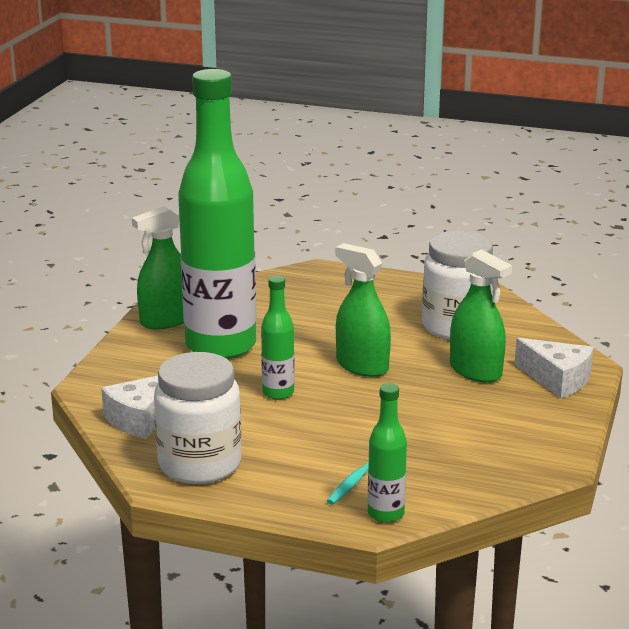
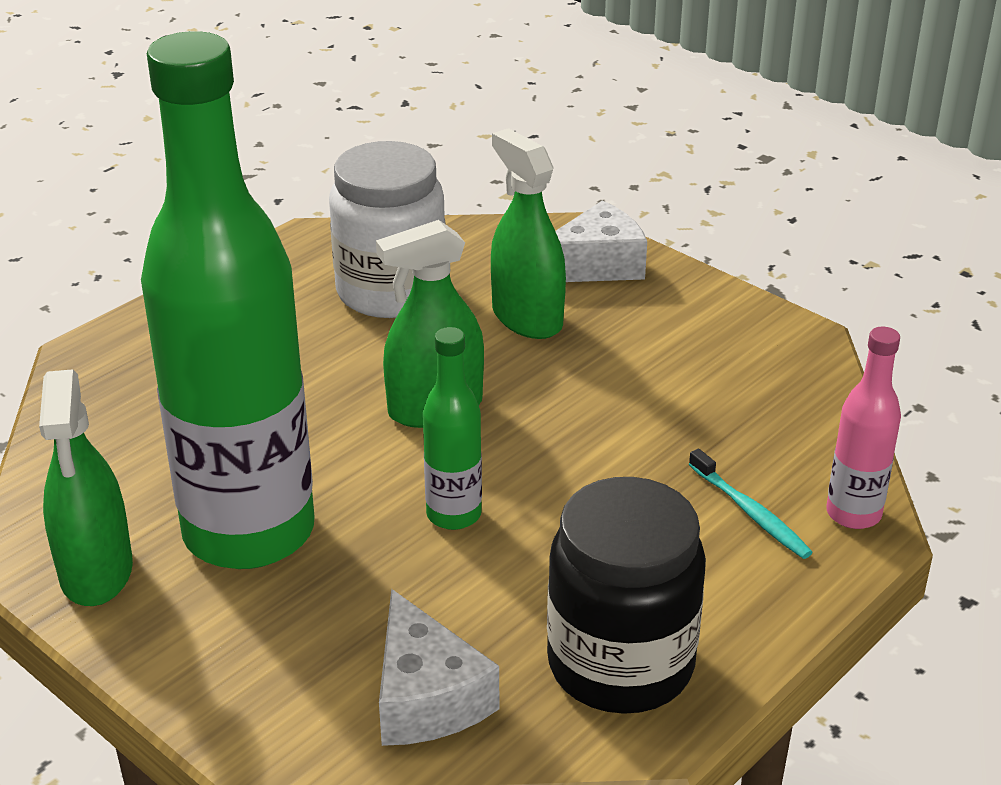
camera: 65 degrees left, 10 degrees up
(200, 464) = (620, 664): white jar -> black jar
(386, 514) = (853, 514): green bottle -> pink bottle
(475, 371) = (527, 318): green spray bottle -> green spray bottle turned 105 degrees counterclockwise

